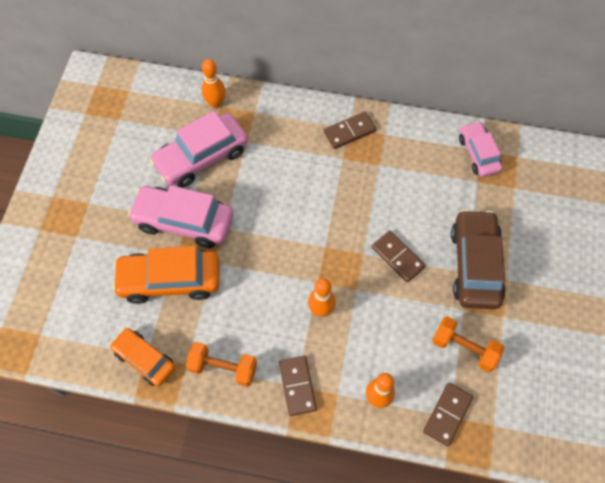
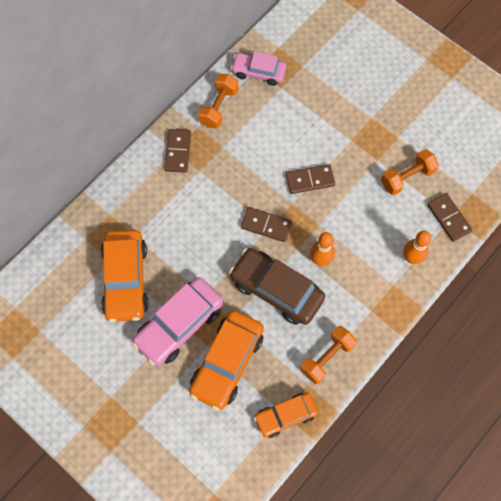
camera: 60 degrees left, 5 degrees up
(201, 157) = (126, 279): pink car -> orange car
(215, 103) = (79, 241): orange bowling pin -> none
(297, 386) = (371, 310): brown domino -> brown domino (266, 225)
(417, 140) = (219, 107): none -> orange dumbbell
(474, 265) = (348, 131): brown car -> brown car (276, 290)

